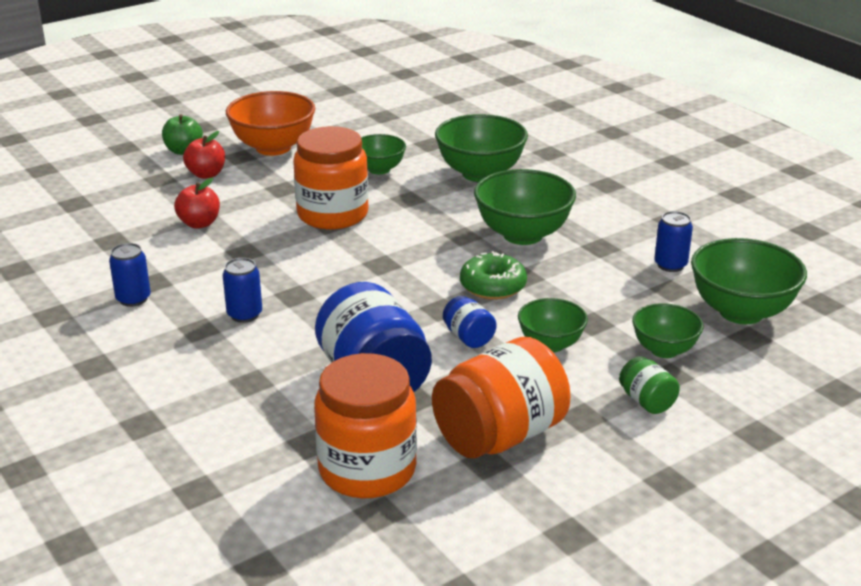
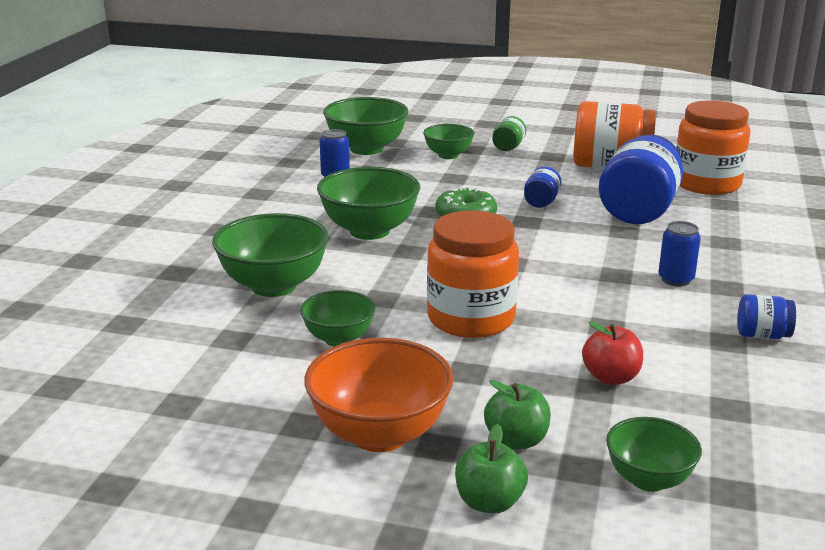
camera: 130 degrees left, 5 degrees down
(133, 299) = (762, 335): blue can -> blue jar
(206, 174) = (516, 440): red apple -> green apple
(550, 344) = (501, 181): green bowl -> green bowl (648, 479)

